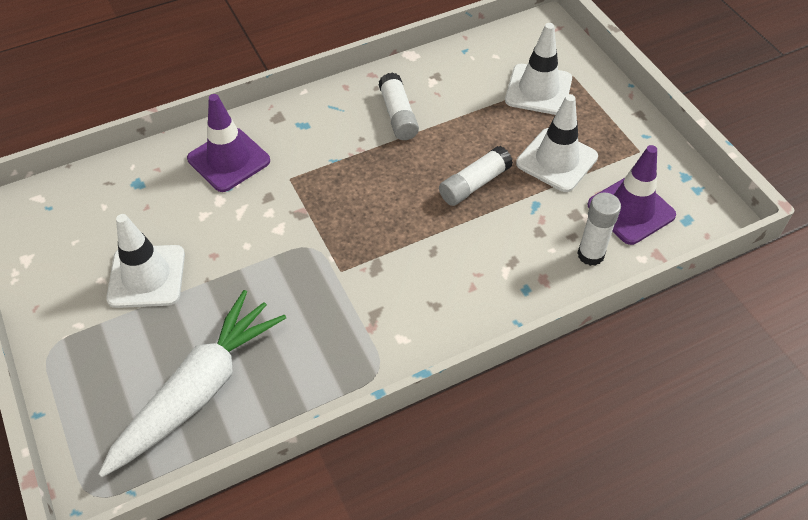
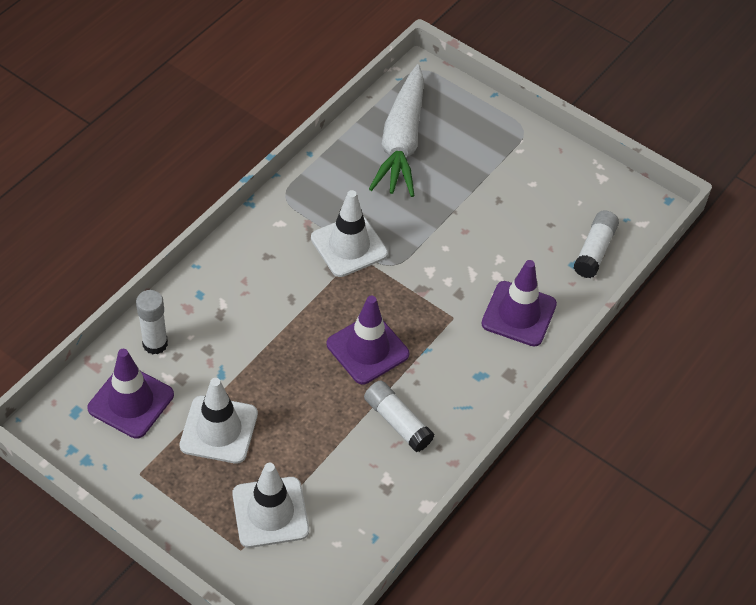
camera: 150 degrees right, 0 degrees up
(146, 276) = (501, 197): white traffic cone -> white traffic cone (349, 246)
(387, 179) = (367, 349): none -> purple traffic cone
(474, 184) = (286, 374): white glue stick -> white glue stick (594, 250)

